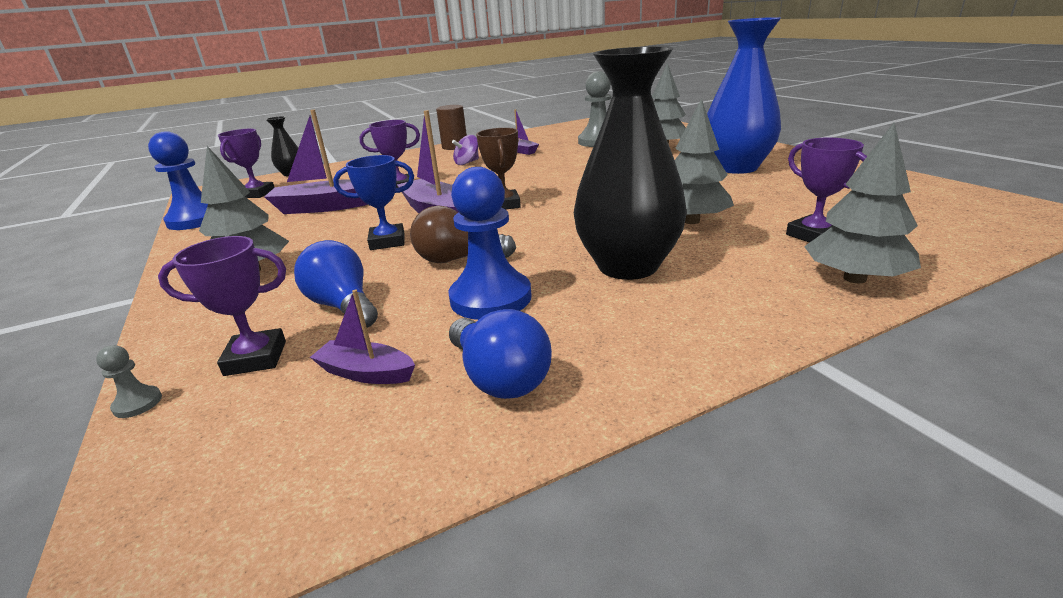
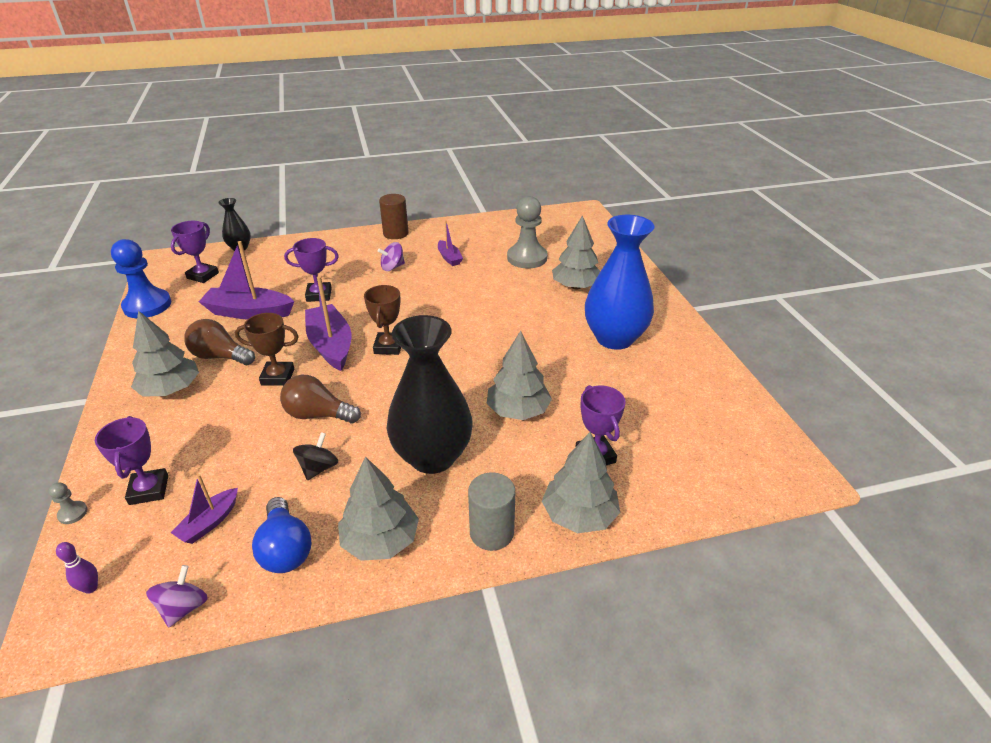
camera: 10 degrees right, 10 degrees up
(192, 486) = (90, 588): none -> purple bowling pin
(256, 358) = (149, 490): purple trophy -> purple trophy turned 75 degrees clockwise
(306, 239) = (220, 356): none -> brown light bulb
(343, 306) = (219, 450): blue light bulb -> none
(366, 373) = (209, 522): purple boat -> purple boat turned 90 degrees counterclockwise
(374, 477) = (184, 607): none -> purple spinning top
(387, 241) = (278, 377): blue trophy -> brown trophy
(490, 298) = (318, 468): blue pawn -> black spinning top
(629, 344) = (380, 540): none -> grey tree
(767, 310) = (491, 532): none -> grey cylinder

